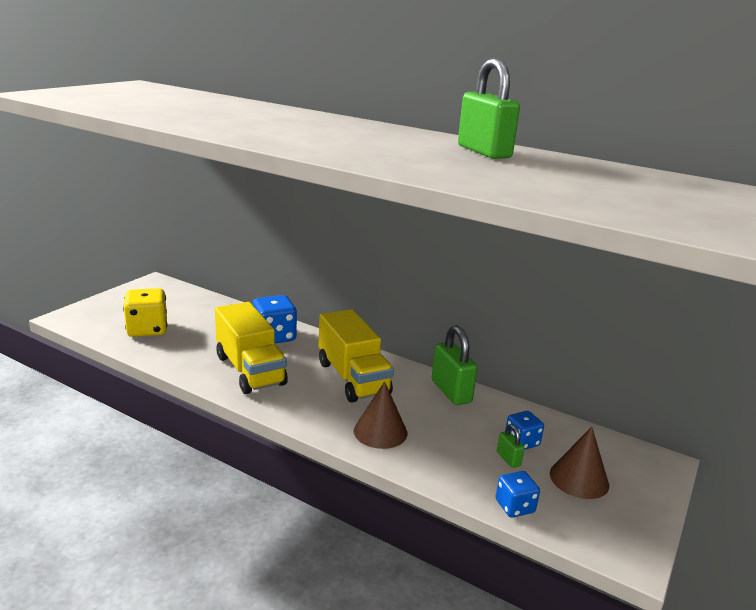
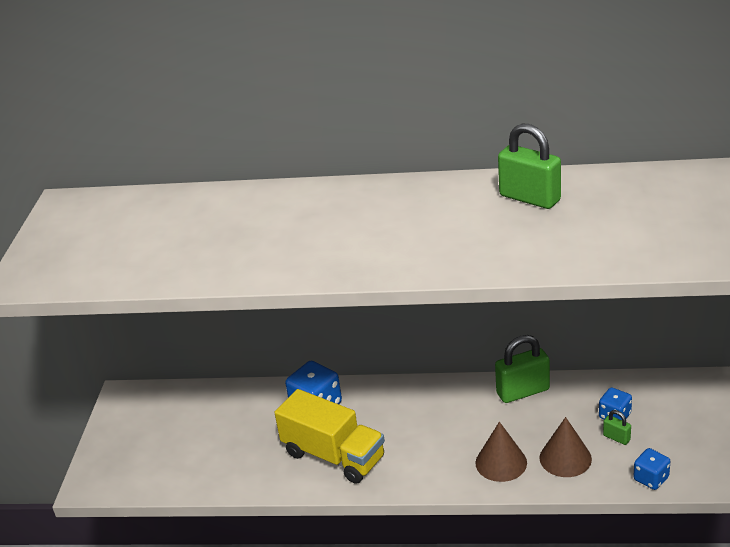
camera: 20 degrees left, 10 degrees up
(147, 329) = (187, 458): yellow dice -> none
(353, 378) = (430, 418): yellow truck -> none
(451, 391) = (523, 391): green padlock -> green padlock turned 60 degrees counterclockwise
(579, 479) = (678, 429): brown cone -> brown cone (565, 458)

